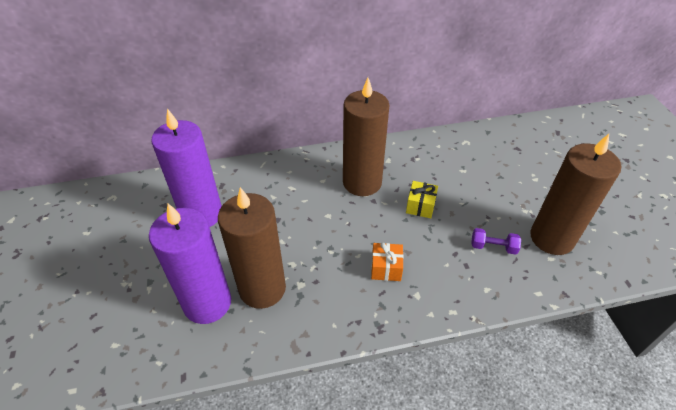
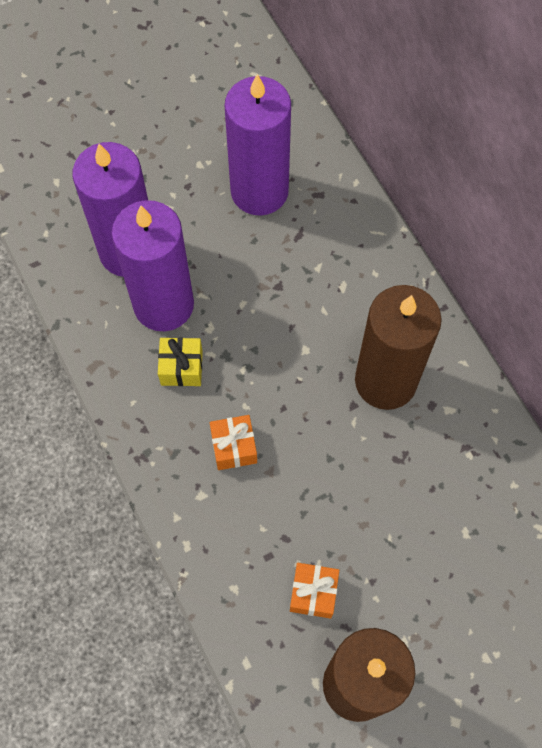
camera: 75 degrees right, 20 degrees up
(262, 288) = (163, 304): brown candle -> purple candle
(420, 206) = (363, 476): yellow gift -> yellow gift (181, 368)
(493, 247) = (313, 593): purple dumbbell -> orange gift

